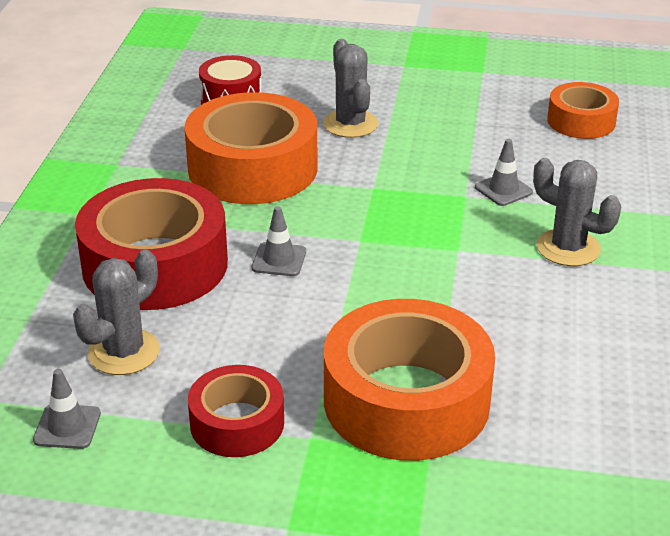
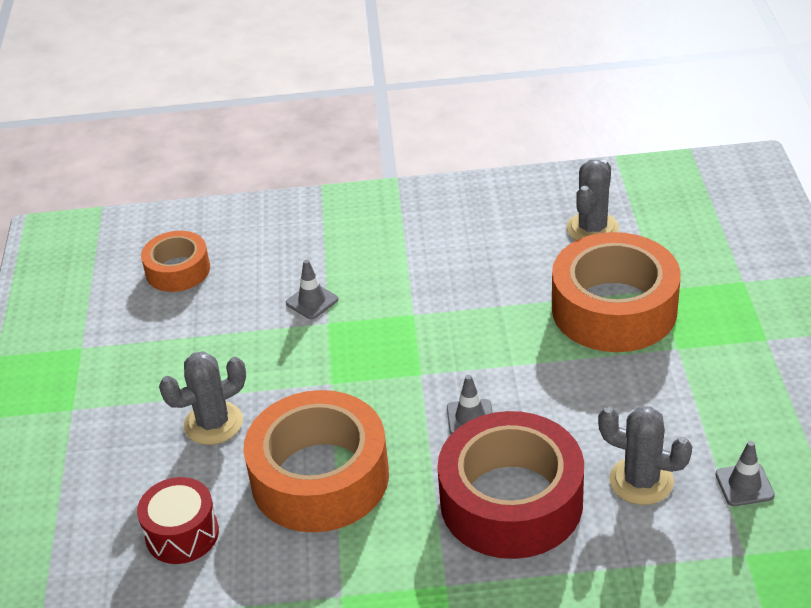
camera: 100 degrees left, 5 degrees up
(237, 423) = (685, 389): red tape -> none
(568, 248) = (390, 256): grey cactus -> grey cactus (592, 229)

